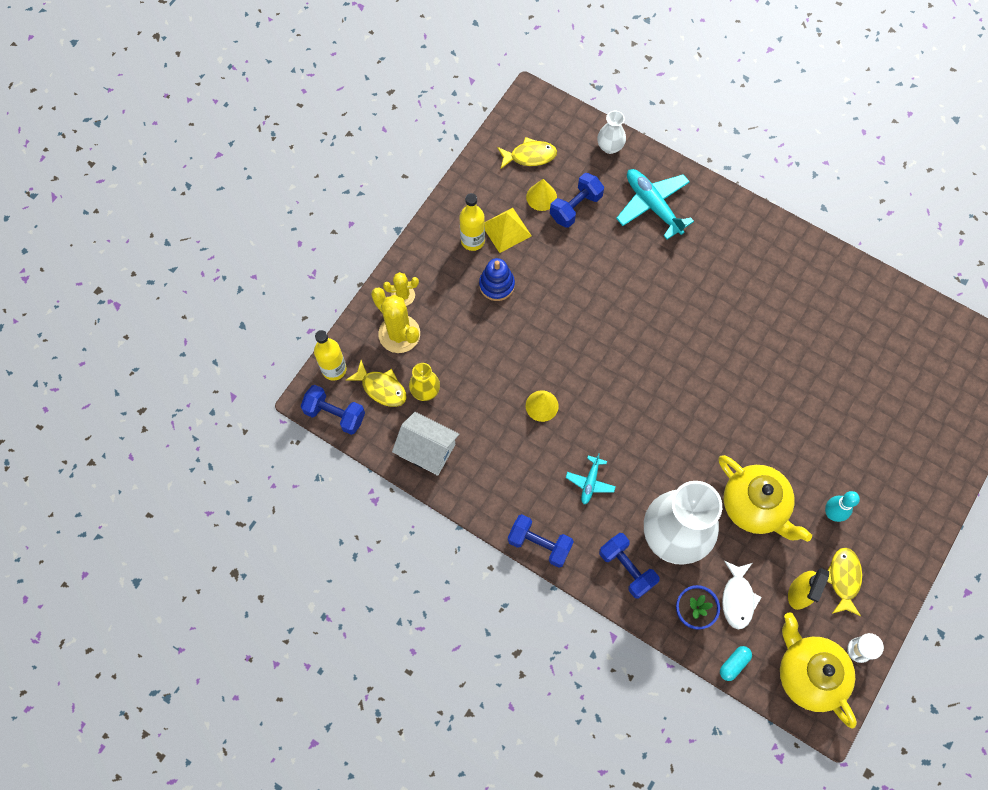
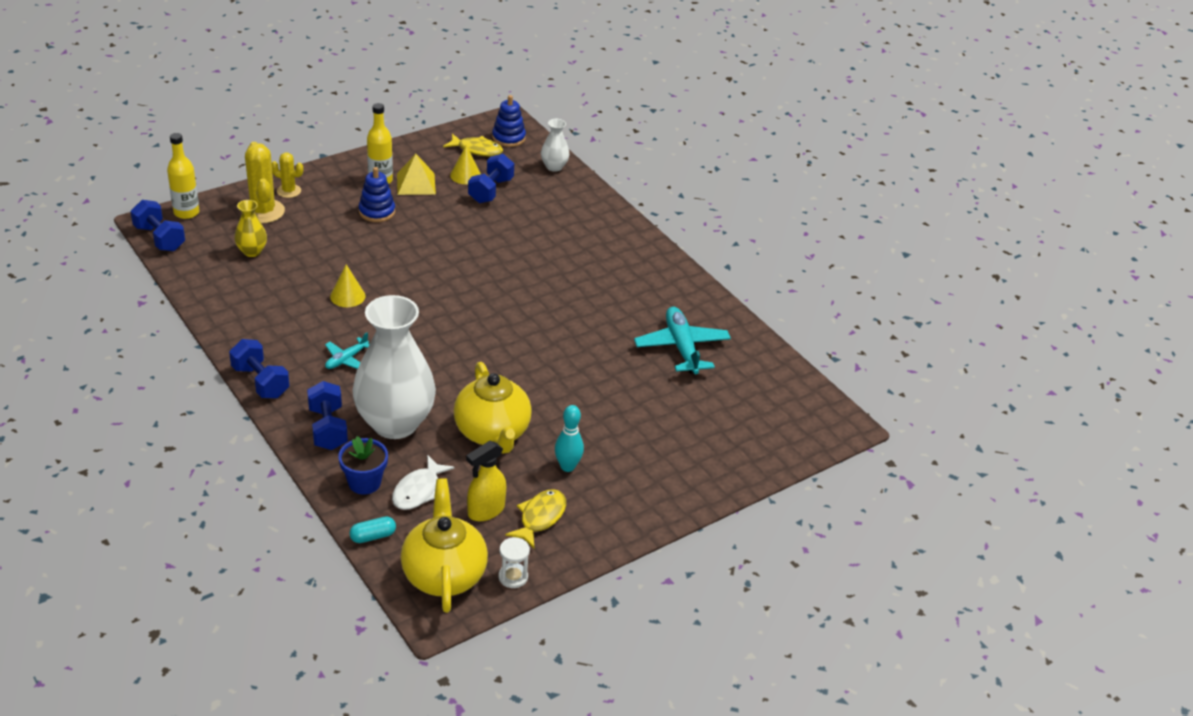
camera: 20 degrees right, 30 degrees down
(381, 388) = (215, 237): yellow fish -> none
(427, 450) = (217, 287): white house -> none
(547, 125) = (508, 138): none -> blue stacking toy
(575, 207) = (490, 191): blue dumbbell -> blue dumbbell turned 45 degrees counterclockwise
(652, 205) = (563, 212): turquoise plane -> turquoise plane (681, 347)

